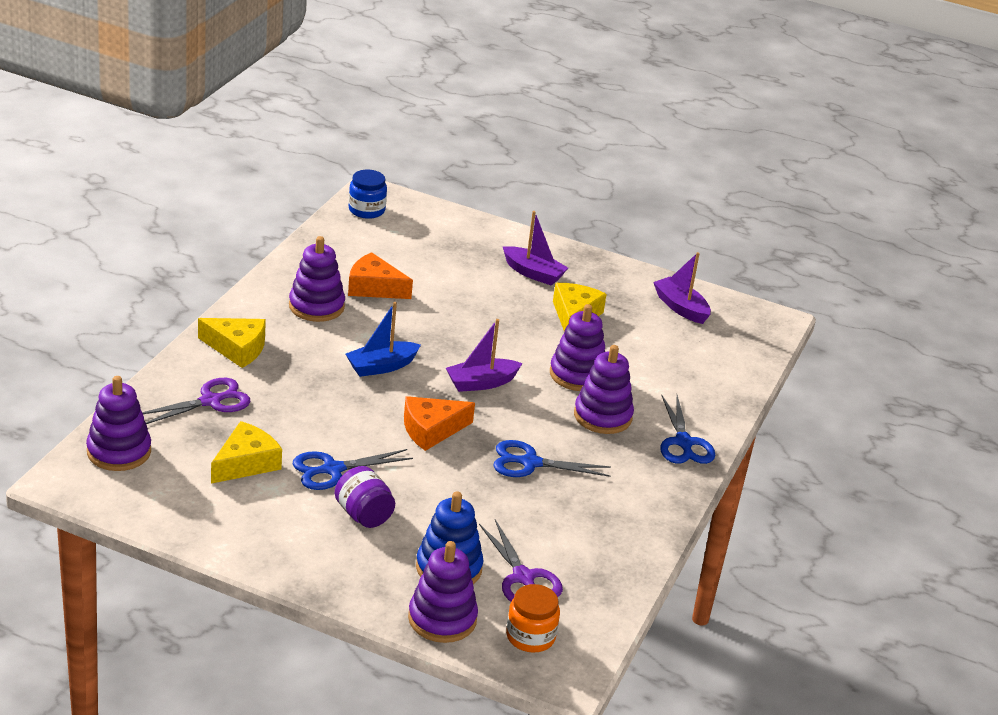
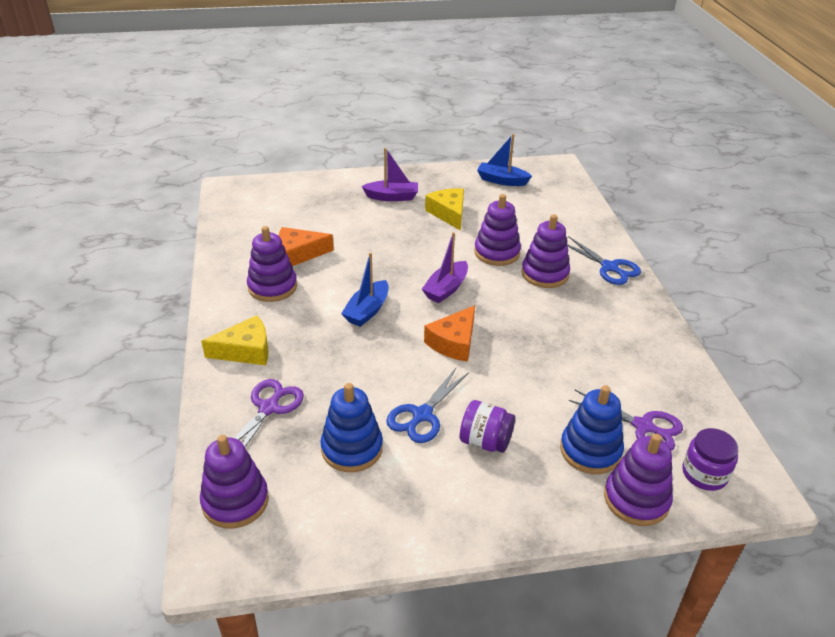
camera: 30 degrees left, 5 degrees up
(246, 463) = (352, 448): yellow cheese -> blue stacking toy
(366, 210) = (236, 200): blue jar -> none
(530, 463) = (543, 332): blue scissors -> none
(530, 636) = (704, 474): orange jar -> purple jar
(680, 308) = (502, 180): purple boat -> blue boat

